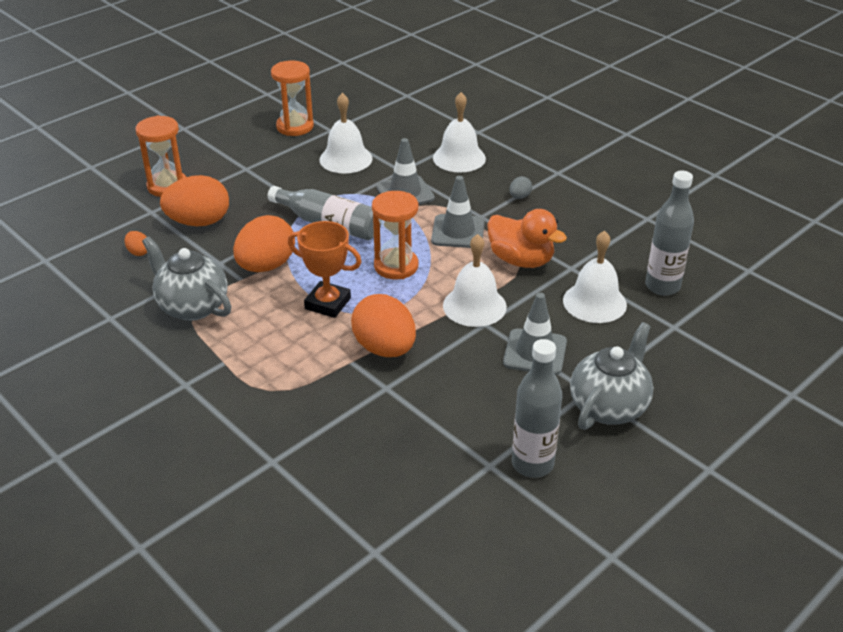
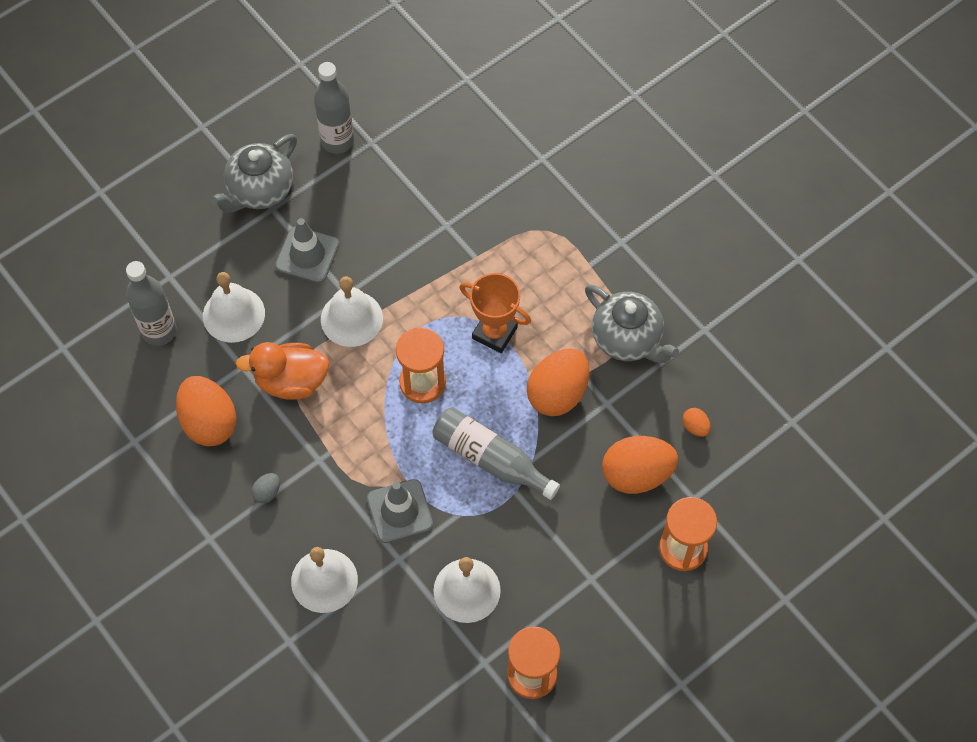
camera: 175 degrees left, 25 degrees up
(385, 348) = (443, 270): orange egg -> orange egg (209, 422)
(458, 232) = (349, 434): grey traffic cone -> none
(521, 260) = (291, 381): orange duck -> orange duck turned 45 degrees counterclockwise

